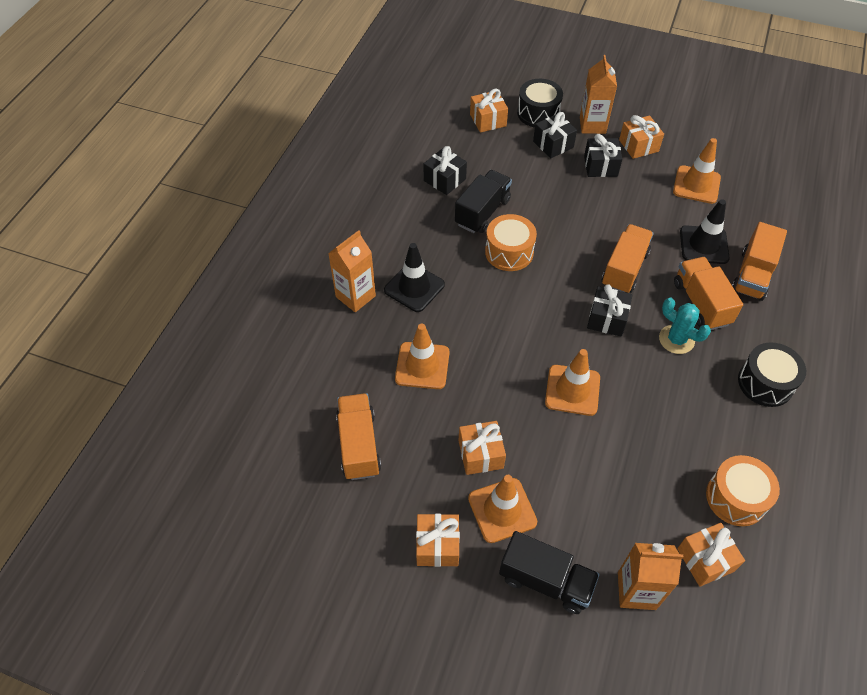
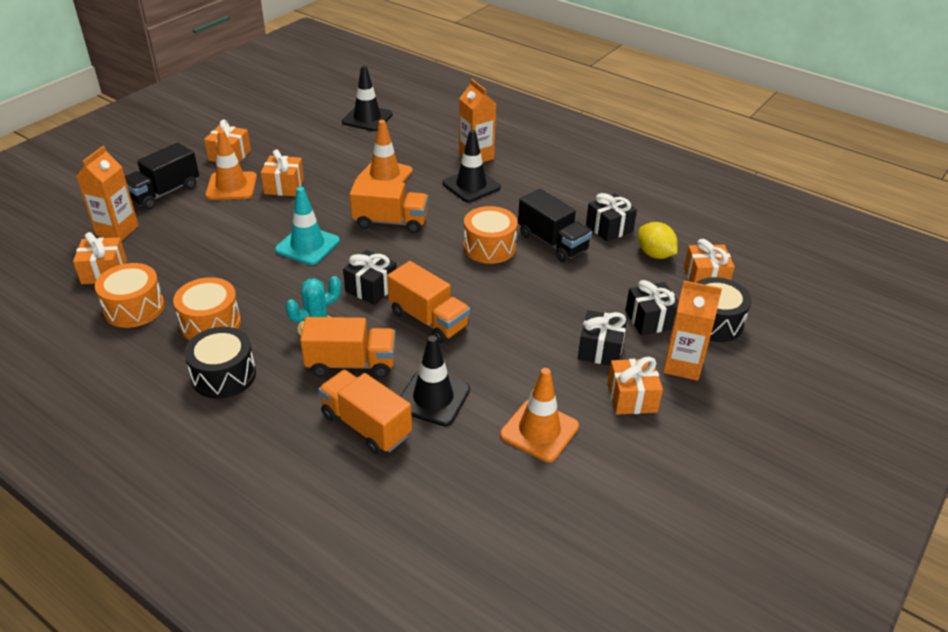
camera: 105 degrees right, 15 degrees down
(300, 424) = (367, 118): none -> black traffic cone
(359, 445) = (333, 138): orange truck -> orange truck (390, 222)
(470, 149) = (654, 254): none -> yellow lemon
(572, 390) = (307, 245): orange traffic cone -> turquoise traffic cone
(717, 422) = (211, 323): none -> orange drum

